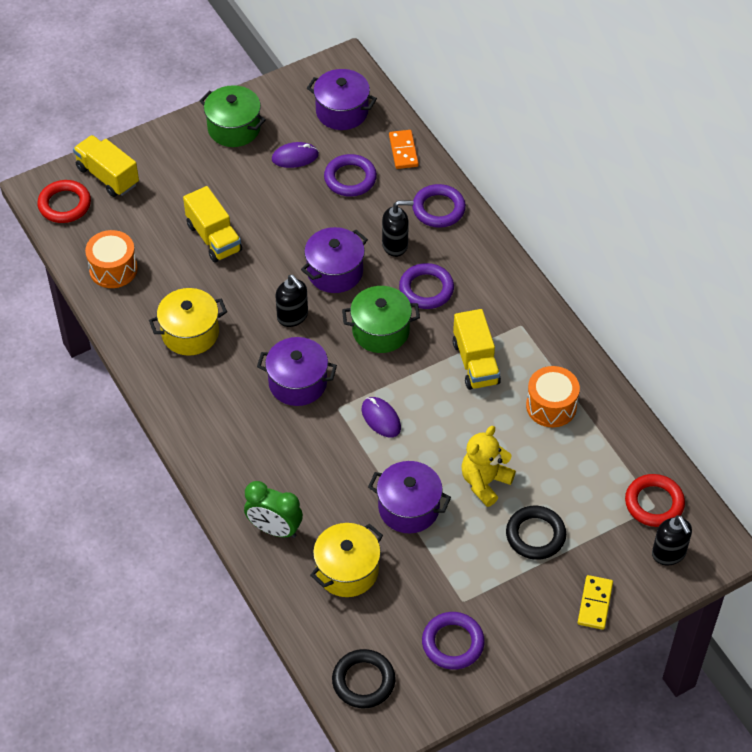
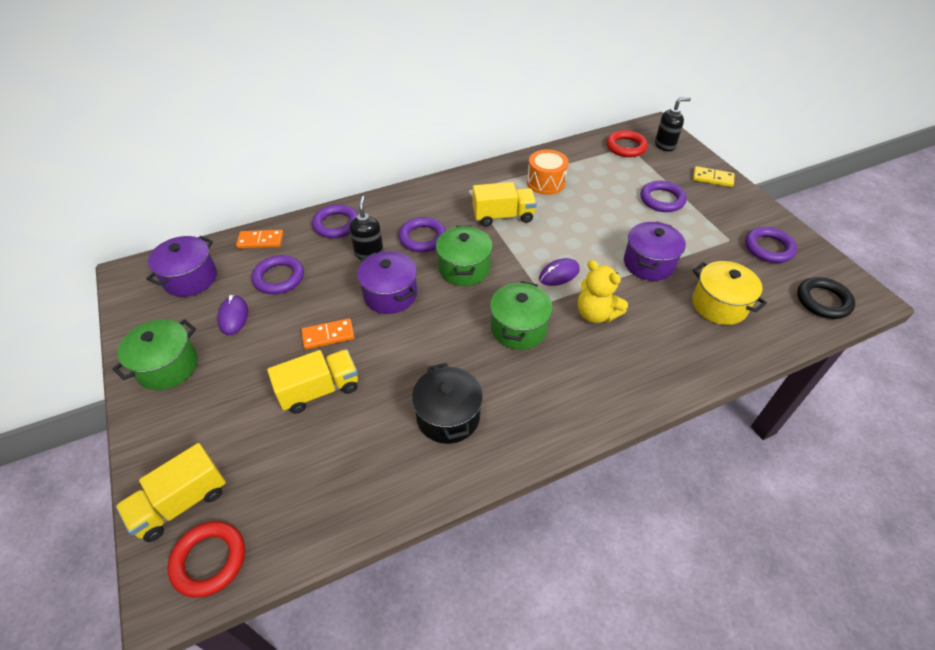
camera: 85 degrees left, 5 degrees down
(113, 269) = (338, 497): orange drum -> none
(190, 333) = (448, 416): yellow pot -> black pot
(274, 529) = (686, 353): green clock -> none
(277, 232) = (328, 335): none -> orange domino
(293, 316) = (438, 328): black soap dispenser -> none
(297, 383) = (518, 328): purple pot -> green pot
(485, 482) = (618, 220): yellow teddy bear -> yellow teddy bear (596, 314)
(535, 535) = (662, 199): black ring -> purple ring

